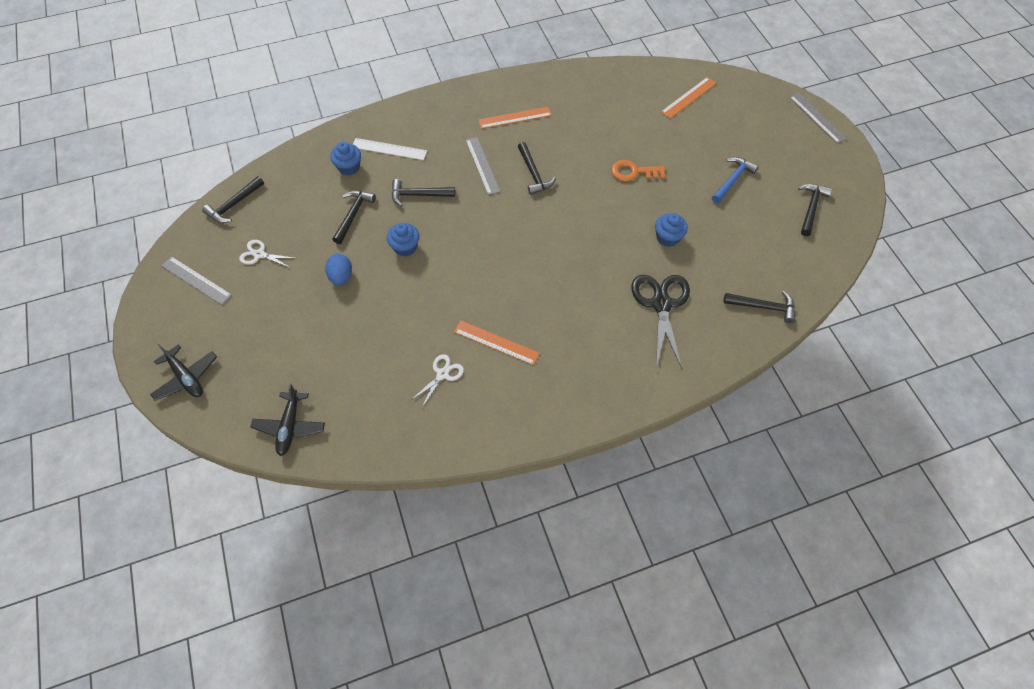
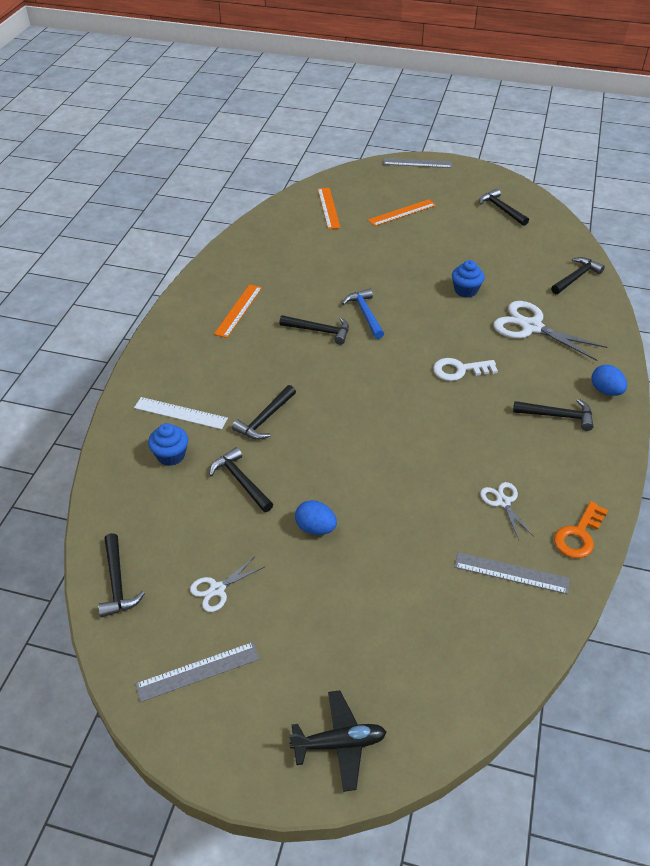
camera: 55 degrees left, 15 degrees down
(290, 426) = (482, 662): black plane -> none
(389, 149) = (180, 413): white ruler -> white ruler turned 60 degrees clockwise
(405, 247) = (323, 459): blue cupcake -> none
(482, 165) = (274, 358): grey ruler -> grey ruler (511, 573)
(496, 342) = (494, 446): orange ruler -> orange ruler (402, 212)
(564, 280) = (459, 370): none -> white key
(565, 369) = (557, 416): none -> black hammer
(624, 391) = (605, 391): none -> blue egg
(633, 172) = (377, 274): orange key -> orange key (578, 535)
(661, 304) = (531, 327): black scissors -> white scissors
(732, 180) = (438, 230): blue hammer -> blue hammer (365, 314)

